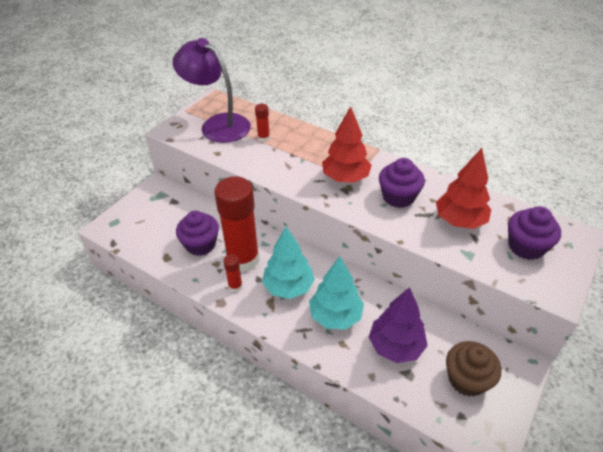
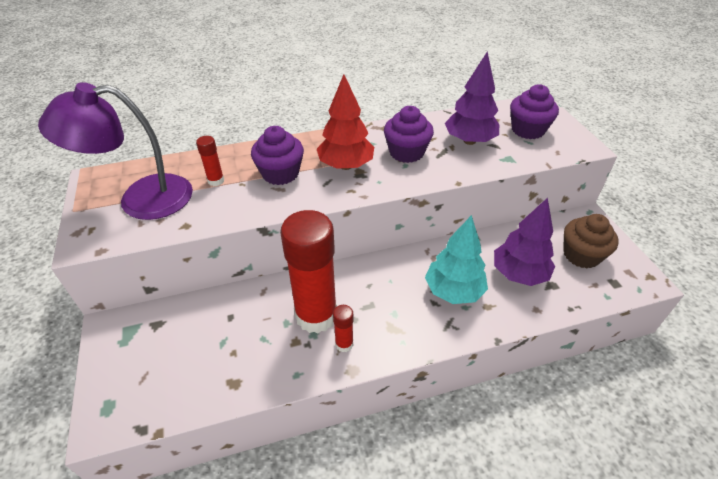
camera: 50 degrees left, 0 degrees up
(200, 244) = (253, 339): purple cupcake -> purple cupcake (280, 173)
(288, 287) = (388, 302): turquoise tree -> none
(459, 221) = (469, 141): red tree -> purple tree

